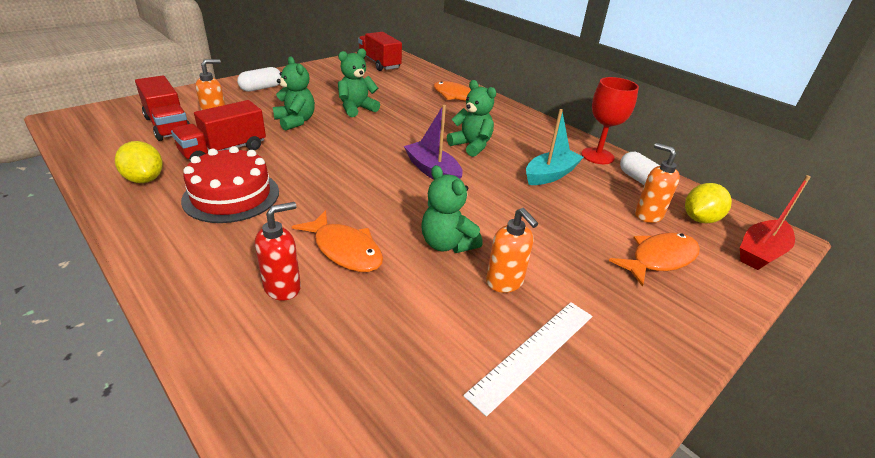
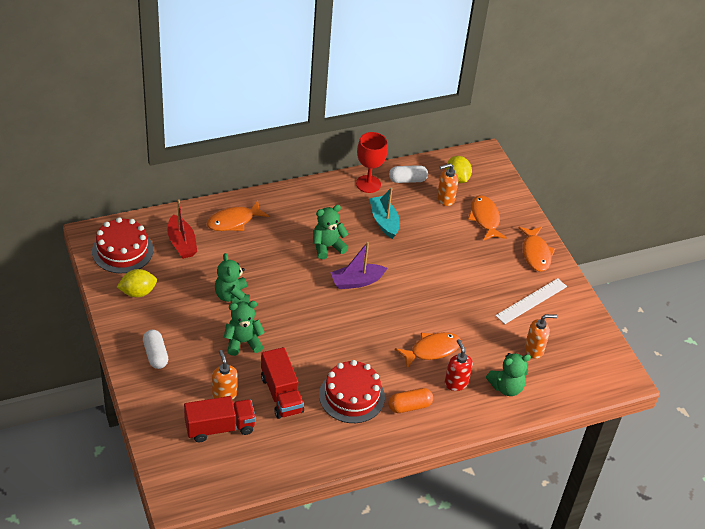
camera: 70 degrees left, 10 degrees up
(145, 179) = (311, 442): yellow lemon -> yellow lemon (138, 292)
(221, 247) = (409, 406): none -> orange capsule
(379, 63) = (122, 251): red truck -> red cake
(447, 244) = (441, 303): green teddy bear -> green teddy bear (506, 387)
(505, 282) = (482, 291): orange soap dispenser -> orange soap dispenser (534, 350)
(533, 353) = (531, 301): white ruler -> white ruler turned 75 degrees clockwise
(654, 337) = (535, 253): none -> orange fish
(760, 252) = (494, 173): red boat -> red boat (182, 243)

